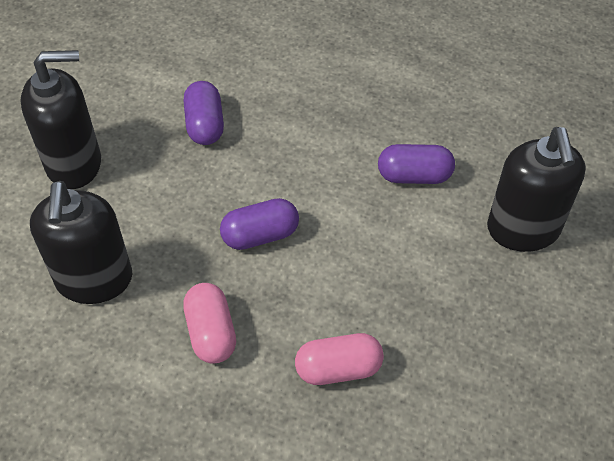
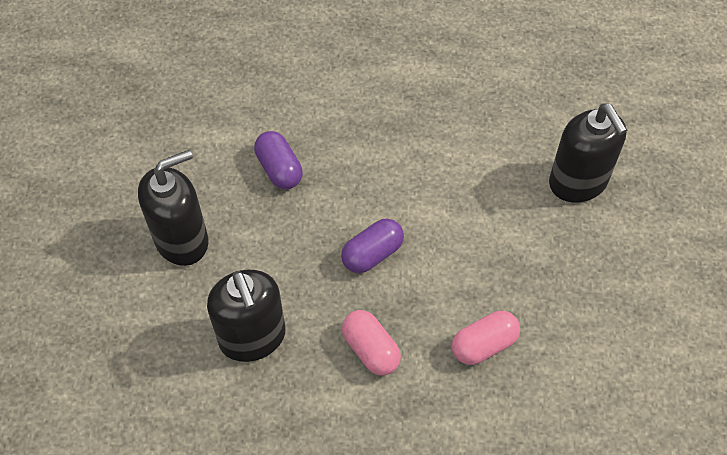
camera: 20 degrees left, 5 degrees up
(414, 176) = (474, 162): purple capsule -> none

